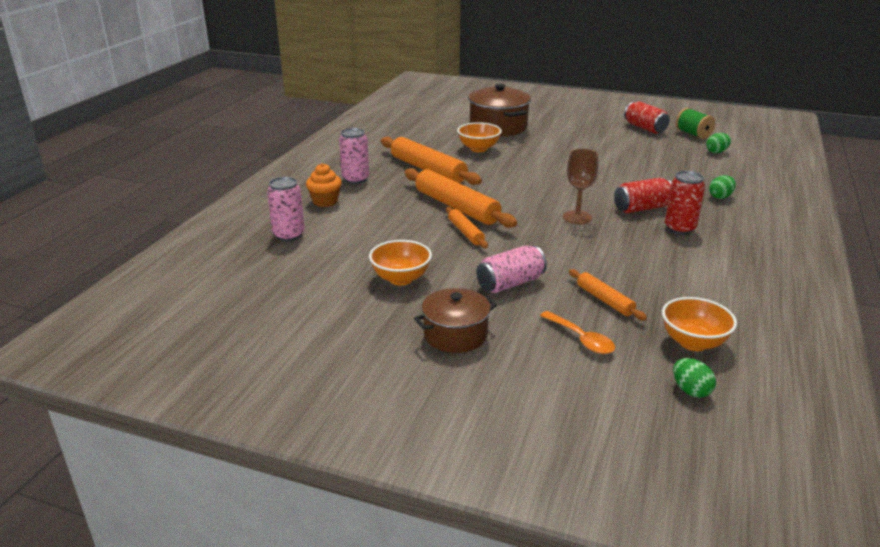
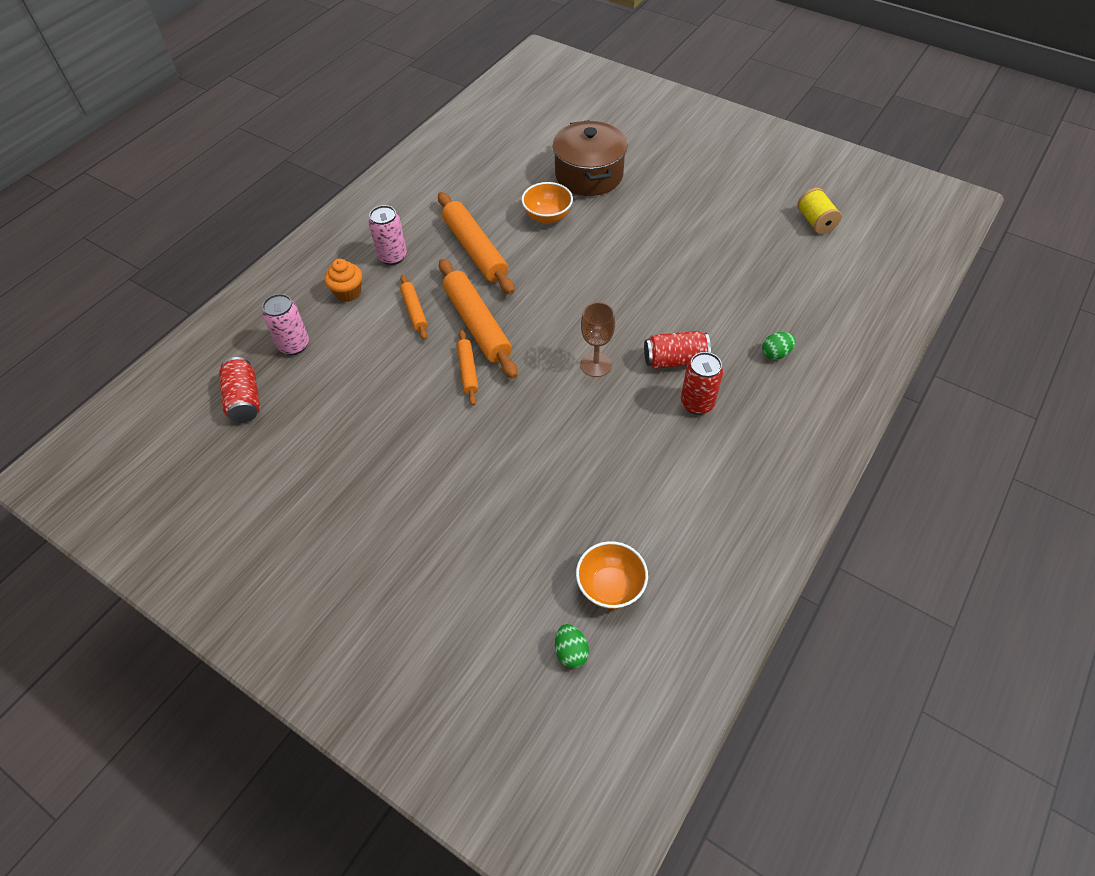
camera: 15 degrees right, 25 degrees up
(401, 279) = (375, 435): orange bowl -> none
(455, 335) = (392, 529): brown pot -> none
(510, 283) = (476, 462): pink can -> none
(581, 339) = (505, 559): orange spoon -> none
(604, 300) = (556, 506): orange rolling pin -> orange rolling pin (414, 311)
(645, 128) = (762, 201): red can -> red can (244, 400)
(693, 134) = (815, 222): green spool -> yellow spool
(716, 152) = (823, 264): green egg -> none

